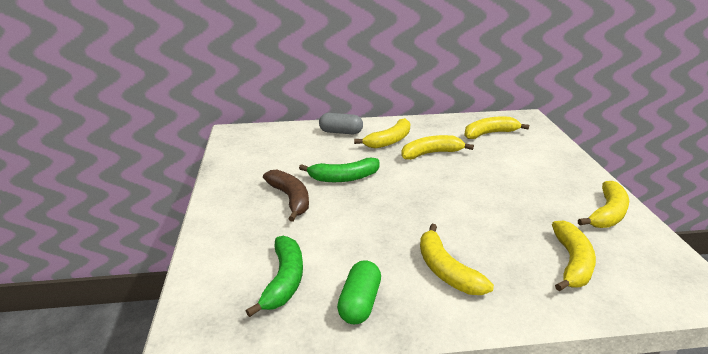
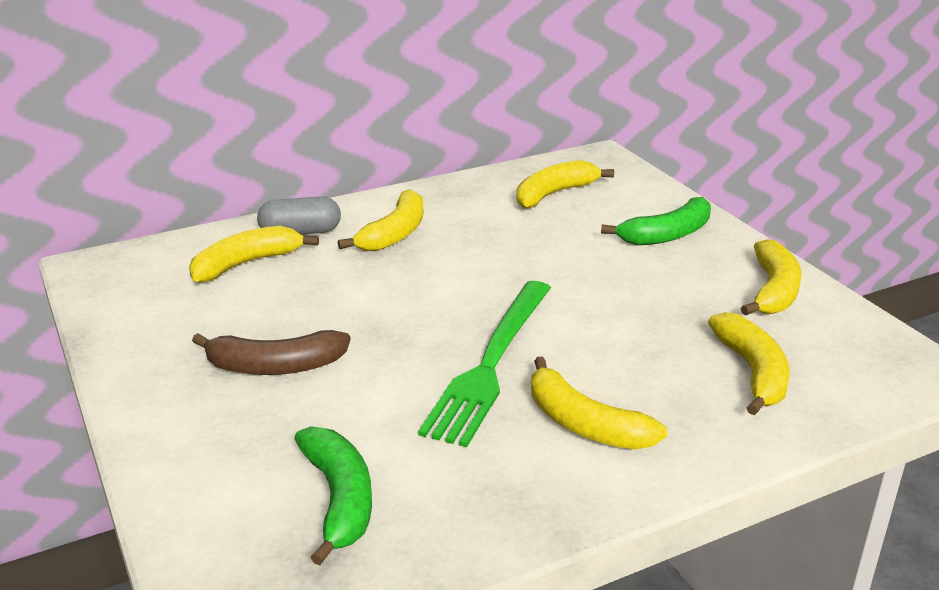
camera: 20 degrees left, 0 degrees up
(290, 199) = (274, 366): brown banana -> brown banana turned 135 degrees clockwise
(343, 178) = (348, 312): green banana -> green banana (666, 235)
(359, 303) = (478, 502): green capsule -> none
(407, 222) = (491, 363): none -> green fork
(431, 153) = (476, 244): yellow banana -> yellow banana (247, 264)

